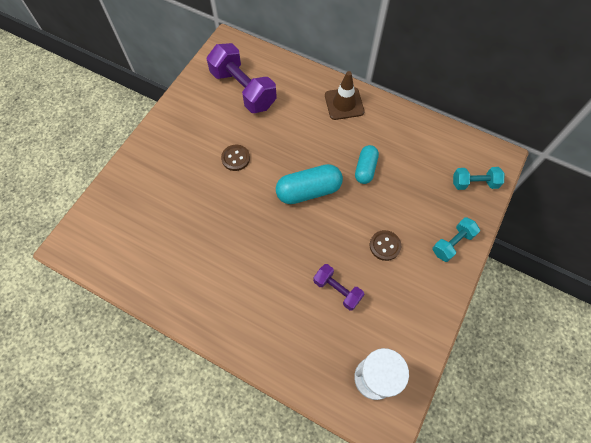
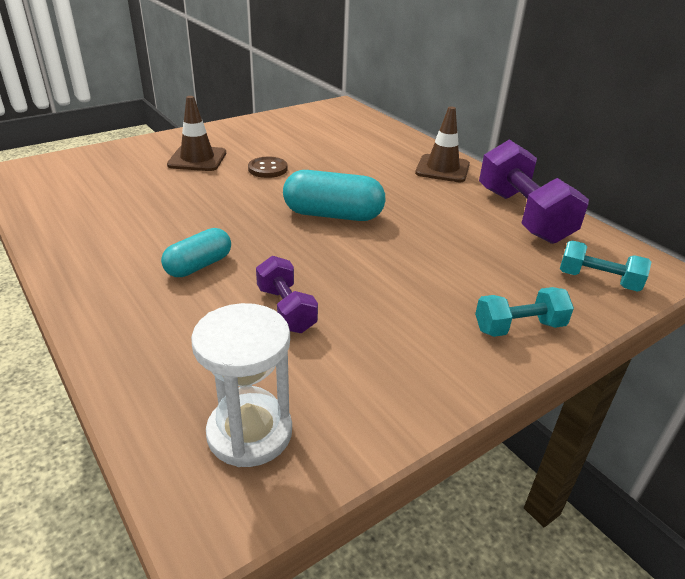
camera: 25 degrees right, 30 degrees down
(180, 169) = (197, 159): none -> brown traffic cone
(243, 89) = (327, 132): purple dumbbell -> purple dumbbell (522, 215)
(365, 169) = (429, 220): turquoise capsule -> turquoise capsule (199, 266)
(385, 246) = (400, 293): brown button -> none

